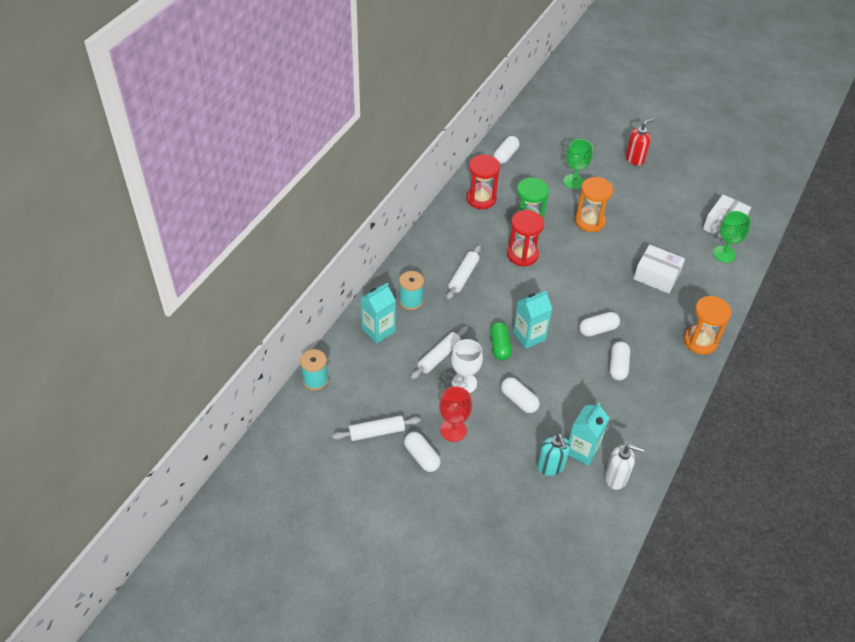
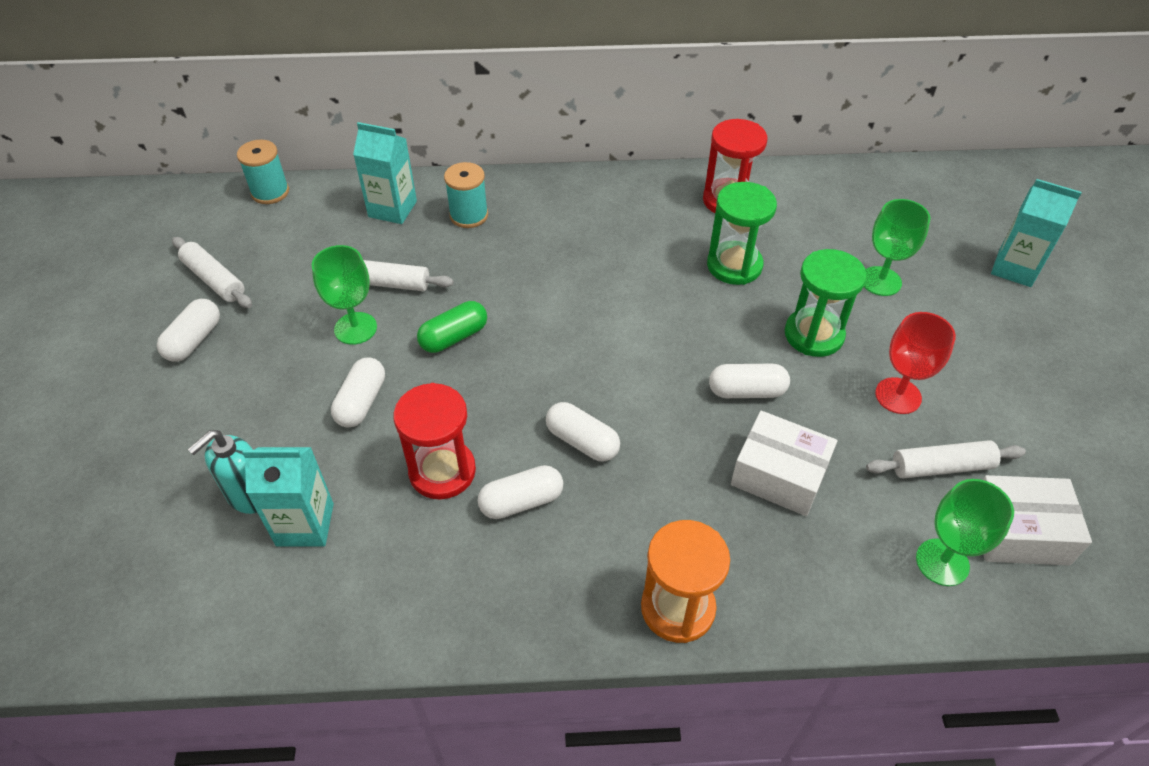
camera: 60 degrees right, 0 degrees up
(453, 430) = (260, 353): red goblet -> red goblet (898, 396)
(463, 276) = (559, 245): white rolling pin -> white rolling pin (941, 467)
(464, 383) = (355, 328): white goblet -> green goblet
(505, 155) = (845, 188): white capsule -> white capsule (746, 391)
(522, 255) = (660, 287): red hourglass -> red hourglass (442, 471)
(529, 336) = (500, 362): turquoise carton -> turquoise carton (1014, 268)
(589, 221) = (814, 335): orange hourglass -> green hourglass
(616, 478) = (269, 597): white soap dispenser -> none
(635, 159) = (1027, 334): red soap dispenser -> none
(656, 276) = (779, 475): white box -> white box turned 60 degrees counterclockwise

